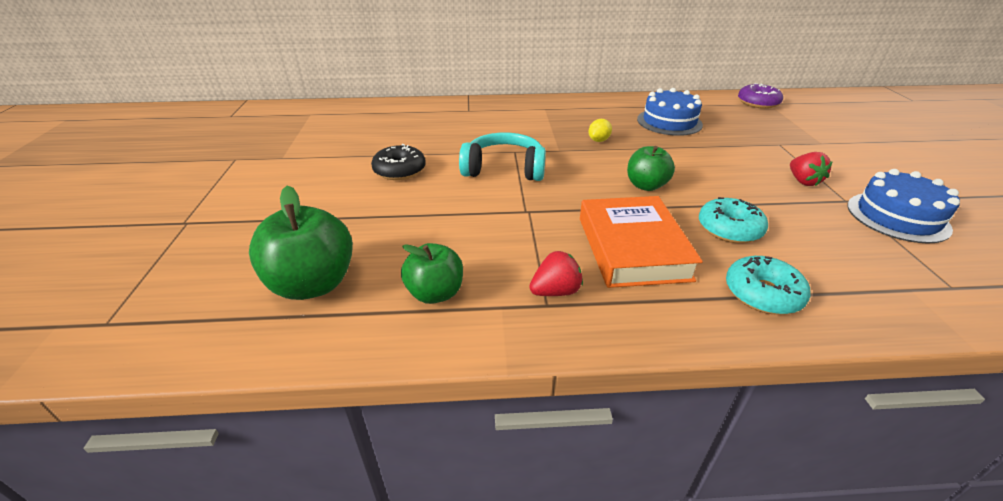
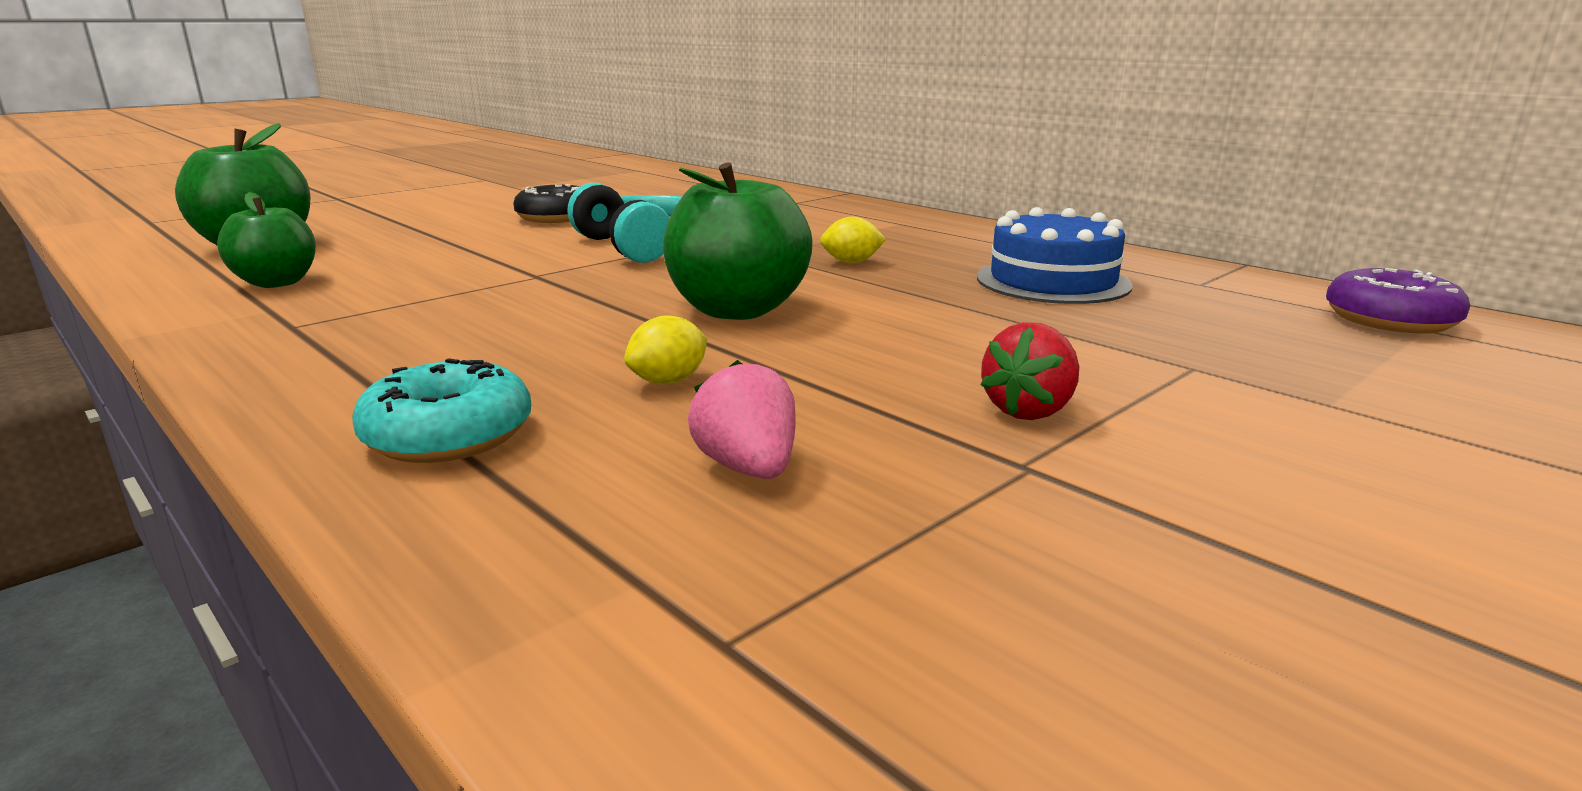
camera: 50 degrees right, 15 degrees down
(555, 291) = (329, 323): red strawberry -> none
(632, 248) = (502, 336): orange book -> none
(646, 185) = (737, 310): green apple -> green apple, size x1.56
(729, 229) = (668, 381): turquoise donut -> yellow lemon
(829, 243) = (748, 468): none -> pink strawberry
(897, 217) = (1049, 534): blue cake -> none

